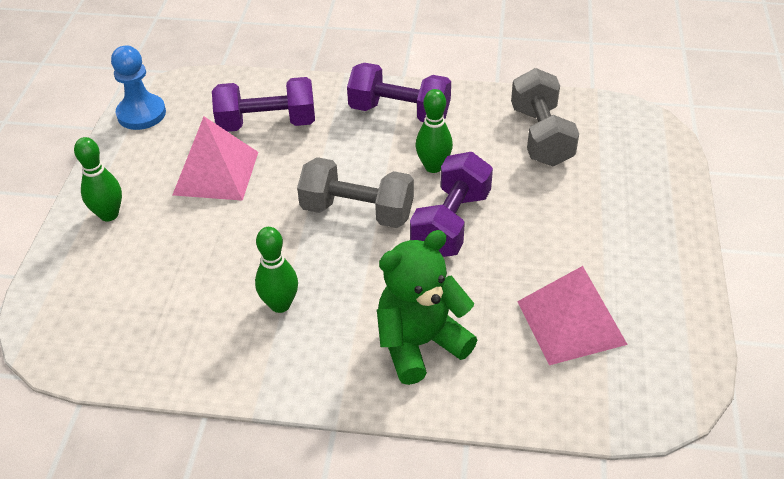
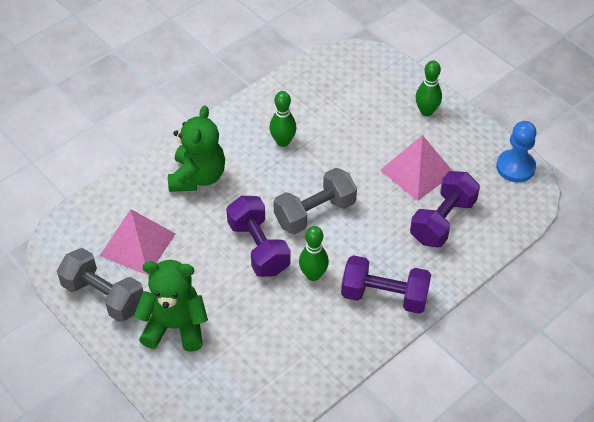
camera: 130 degrees right, 5 degrees up
(399, 112) = (384, 296): purple dumbbell -> purple dumbbell turned 45 degrees clockwise
(541, 136) = (279, 355): grey dumbbell -> grey dumbbell (103, 296)
(611, 218) = (175, 327): none -> green teddy bear

